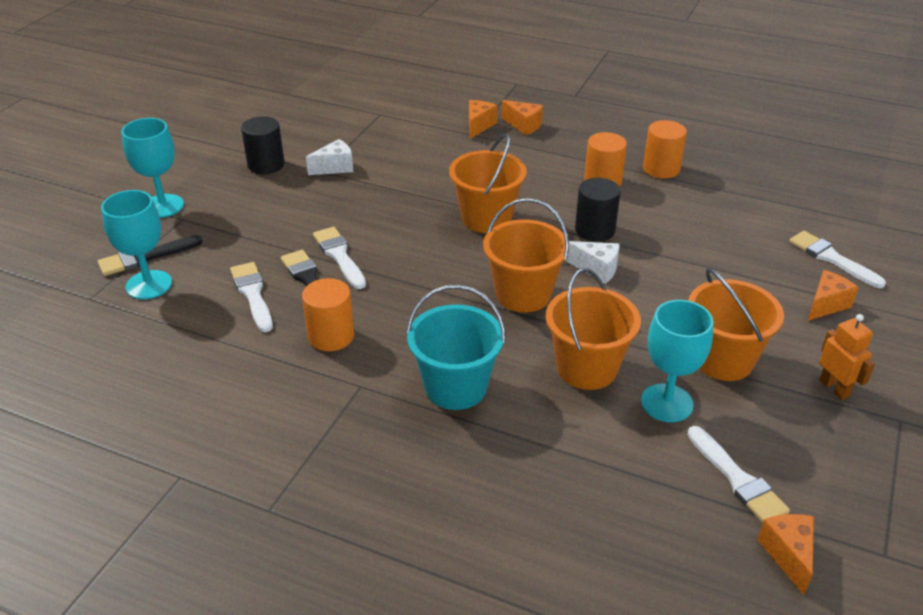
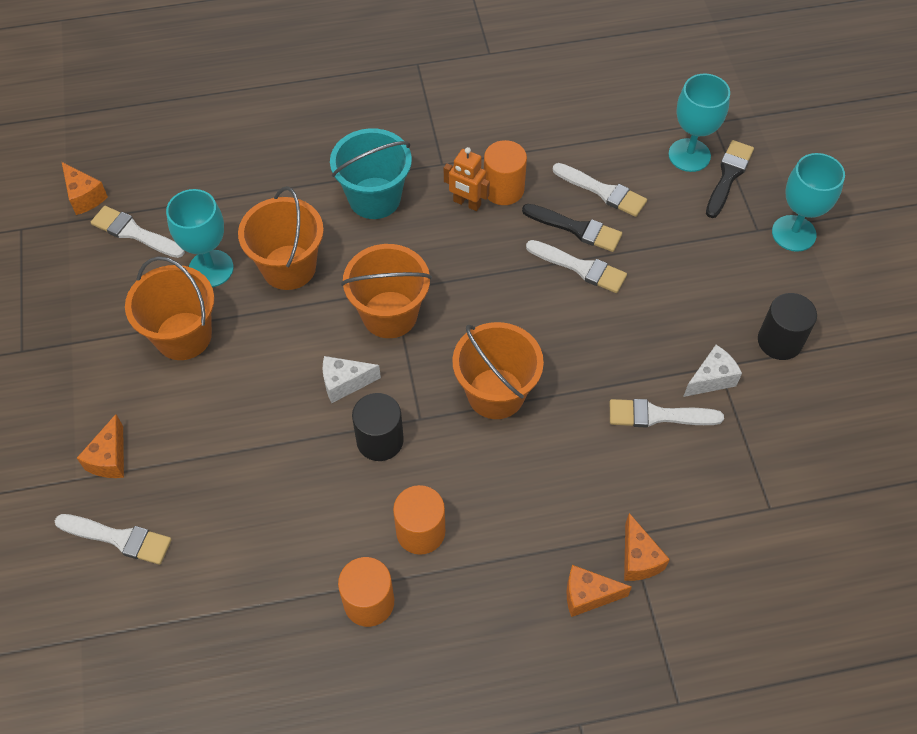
camera: 145 degrees right, 20 degrees up
(335, 167) = (711, 379): white cheese -> white cheese turned 150 degrees counterclockwise
(391, 167) = (658, 415): none -> white brush
(834, 388) = (81, 355): orange robot -> orange robot (467, 203)

